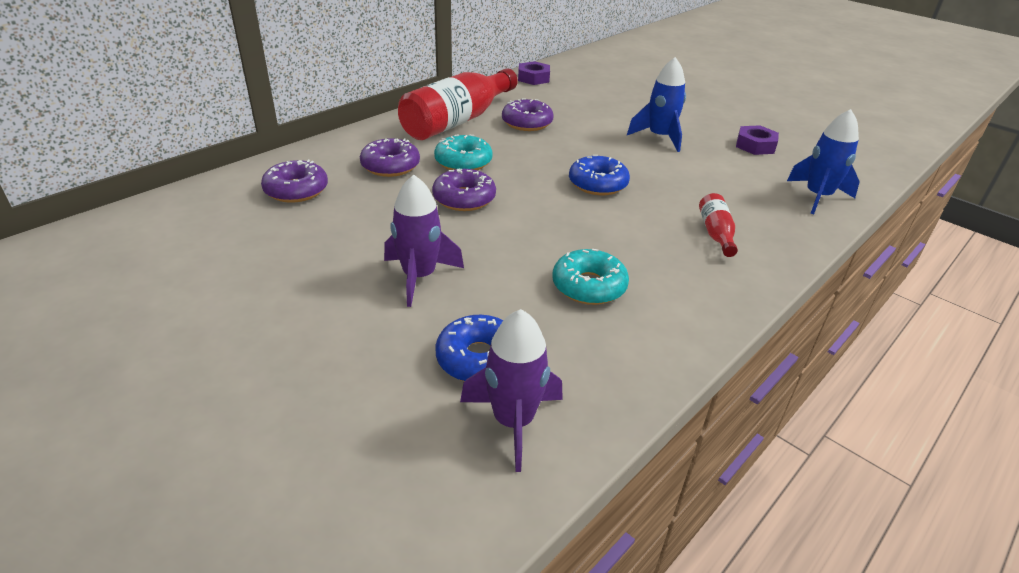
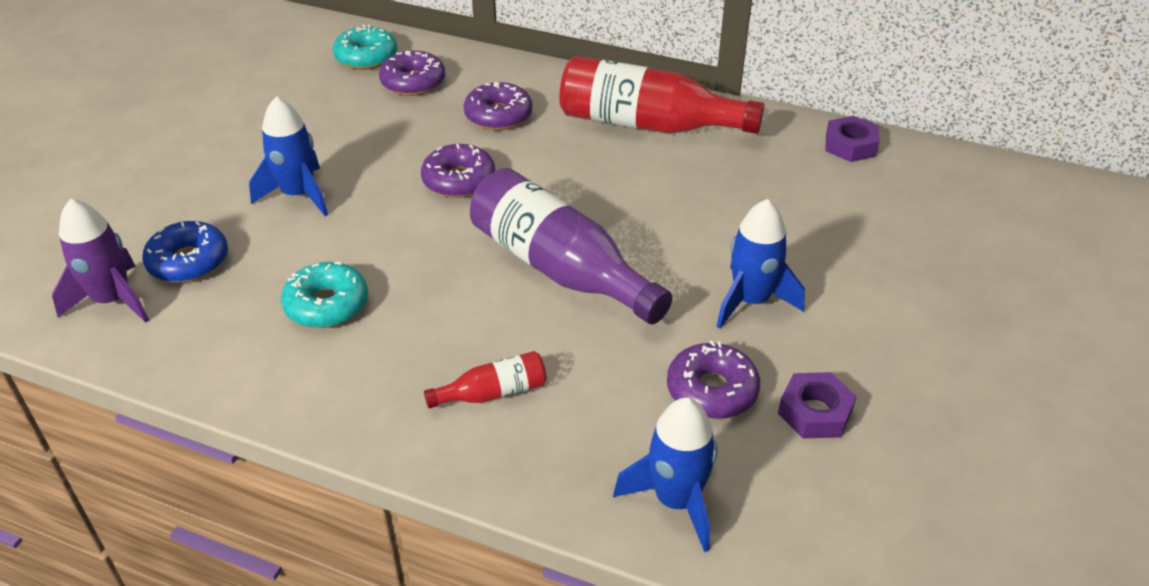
camera: 70 degrees right, 5 degrees up
(419, 277) = (298, 195): purple rocket -> blue rocket
(463, 162) = (542, 157): turquoise donut -> turquoise donut (366, 57)
(527, 123) = (690, 175): purple donut -> purple donut (712, 390)
(597, 184) = (560, 268): blue donut -> purple bottle

